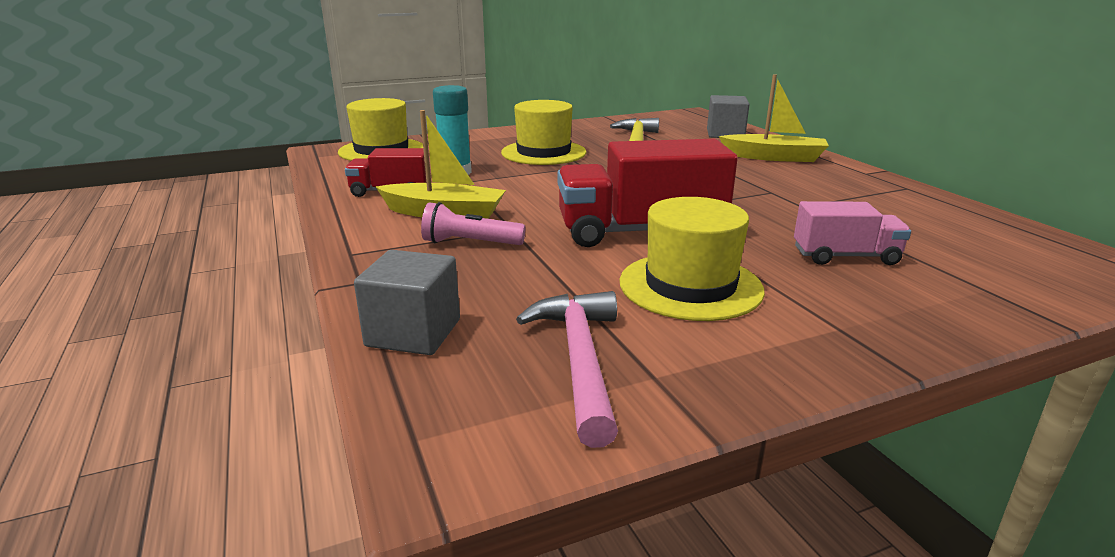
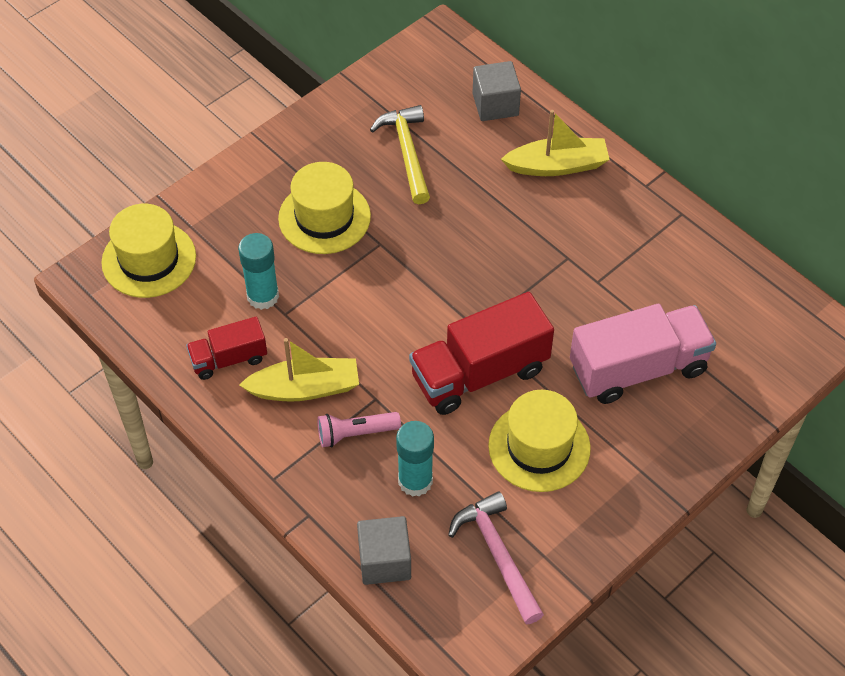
camera: 20 degrees left, 30 degrees up
(511, 282) = (415, 481): none -> turquoise glue stick
(845, 256) = (638, 369): pink truck -> pink truck, size x1.78

